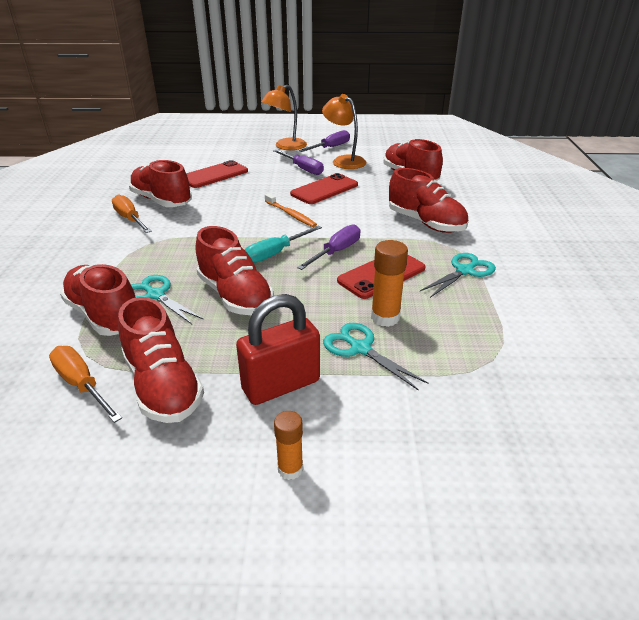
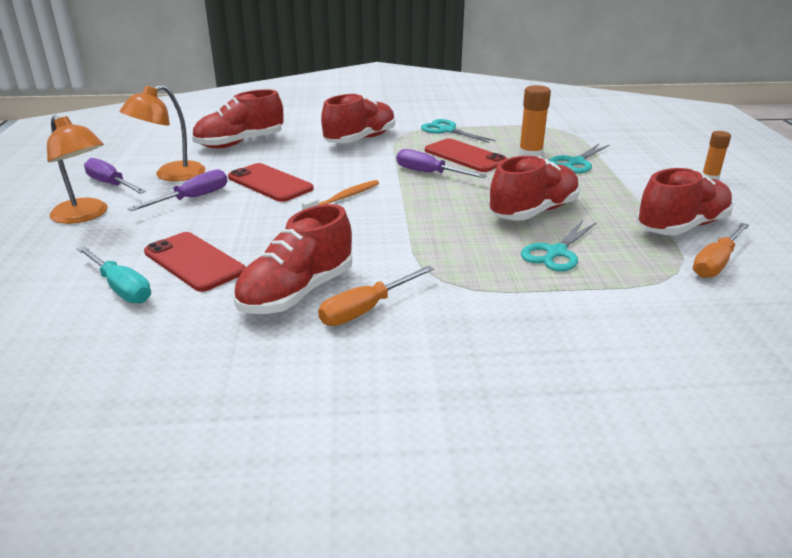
camera: 95 degrees left, 5 degrees down
(104, 315) = (611, 275): red shoe -> none
(276, 253) = (441, 200): turquoise screwdriver -> turquoise screwdriver (121, 288)
(281, 385) = (639, 185): red padlock -> none

